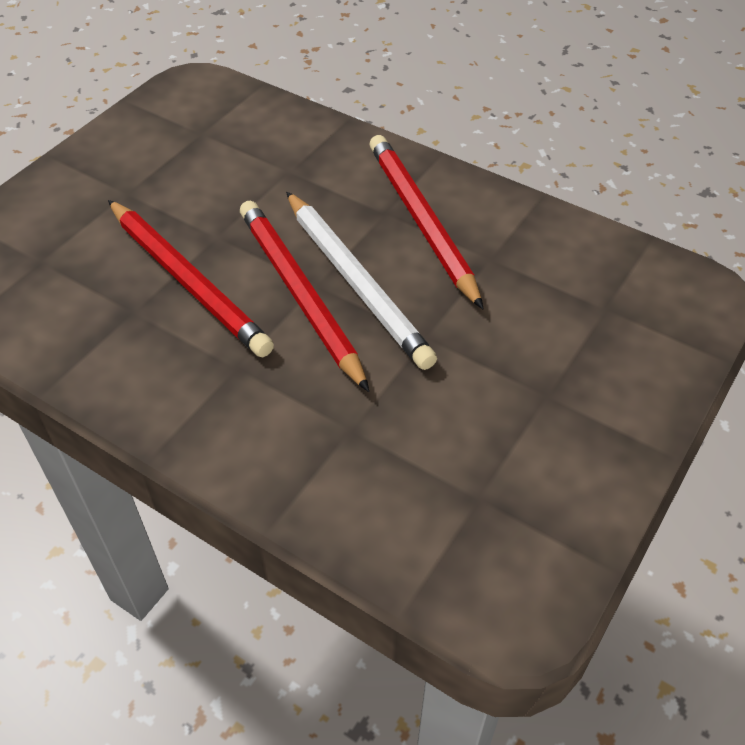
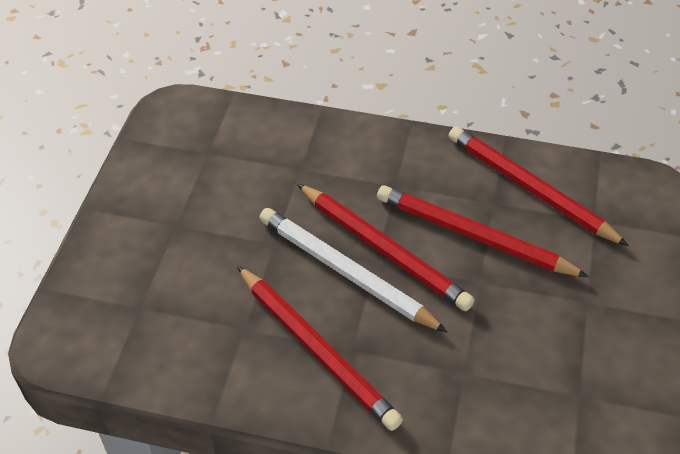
camera: 160 degrees right, 0 degrees up
(77, 315) = (530, 188): none -> red pencil

